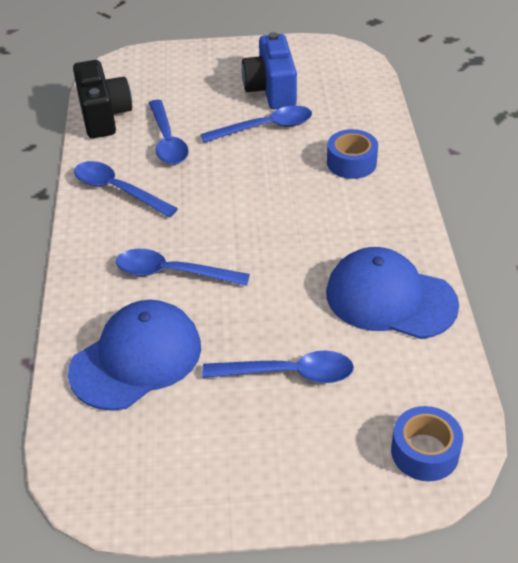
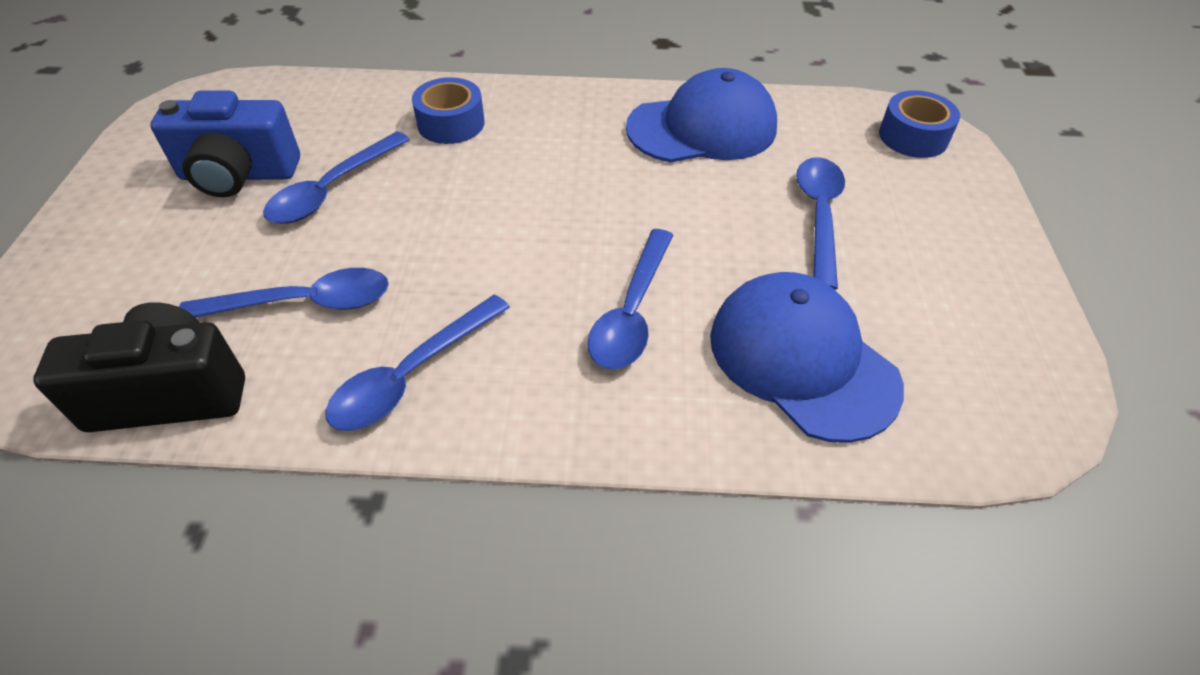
camera: 85 degrees left, 5 degrees up
(265, 127) = (332, 190): blue spoon -> blue spoon turned 135 degrees counterclockwise
(390, 298) = (702, 128): blue cap -> blue cap turned 135 degrees counterclockwise

